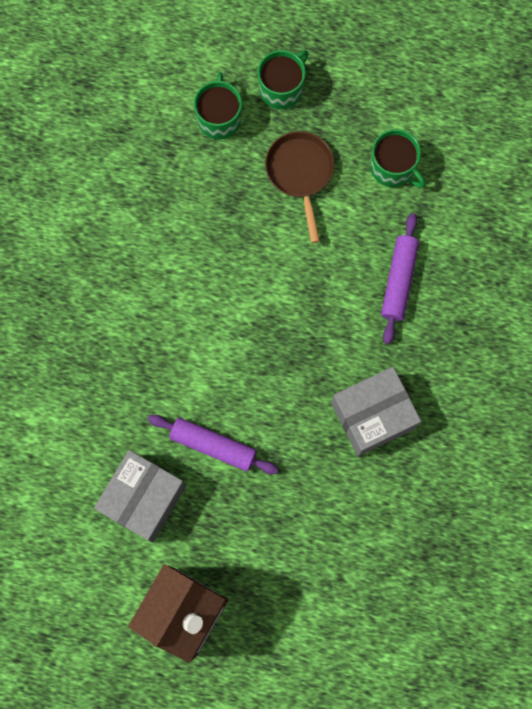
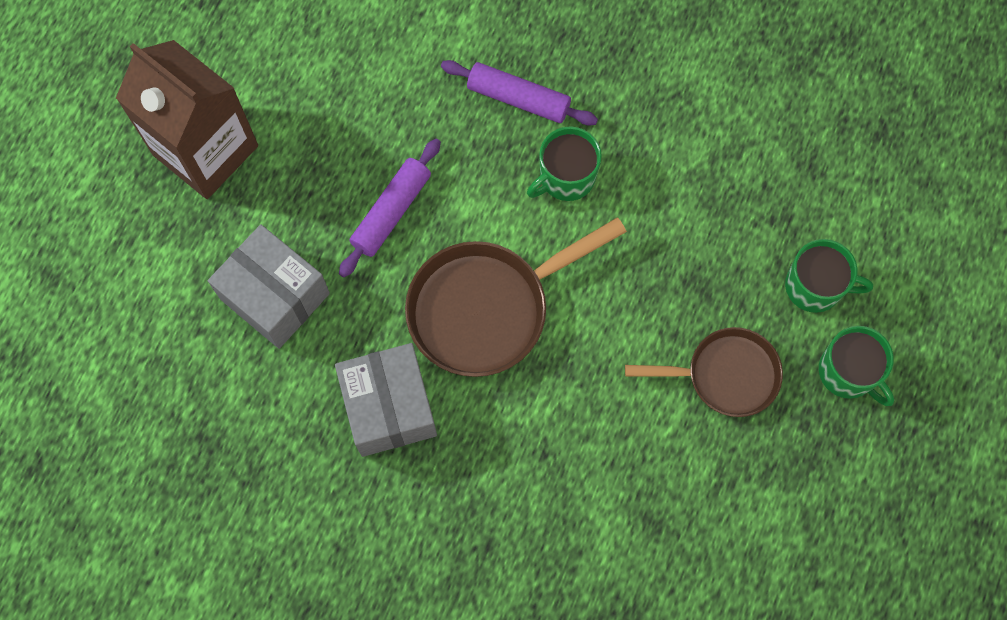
camera: 100 degrees right, 5 degrees down
(143, 498) = (345, 125): grey box -> grey box (275, 296)
(280, 356) = (486, 308): none -> brown pan
(393, 168) = (717, 497): green mug -> green mug (566, 177)
(399, 281) = (559, 474): purple rolling pin -> purple rolling pin (518, 99)

